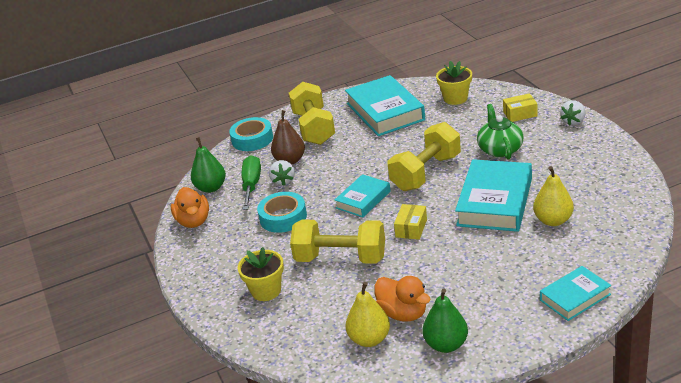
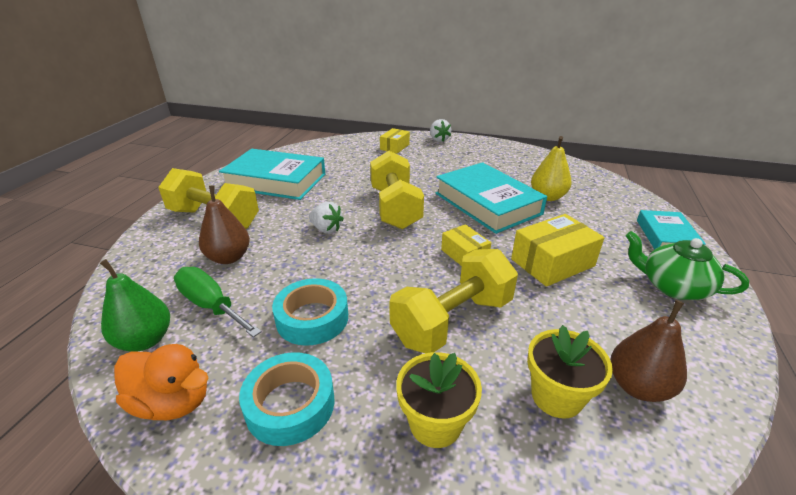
camera: 55 degrees left, 0 degrees up
(252, 139) = (141, 258): turquoise tape -> turquoise tape (290, 404)
(283, 181) = (251, 281): white strawberry -> white strawberry (326, 229)
(363, 200) = (376, 254): turquoise book -> none
(369, 339) = (638, 386): yellow pear -> brown pear
(403, 313) = (606, 334): orange duck -> none
(446, 344) = (691, 336): green pear -> none
(454, 264) = (552, 263): none -> yellow box
(455, 98) = (326, 153): yellow flower pot -> yellow flower pot (556, 396)
(500, 149) = (422, 171): green teapot -> green teapot (673, 286)

